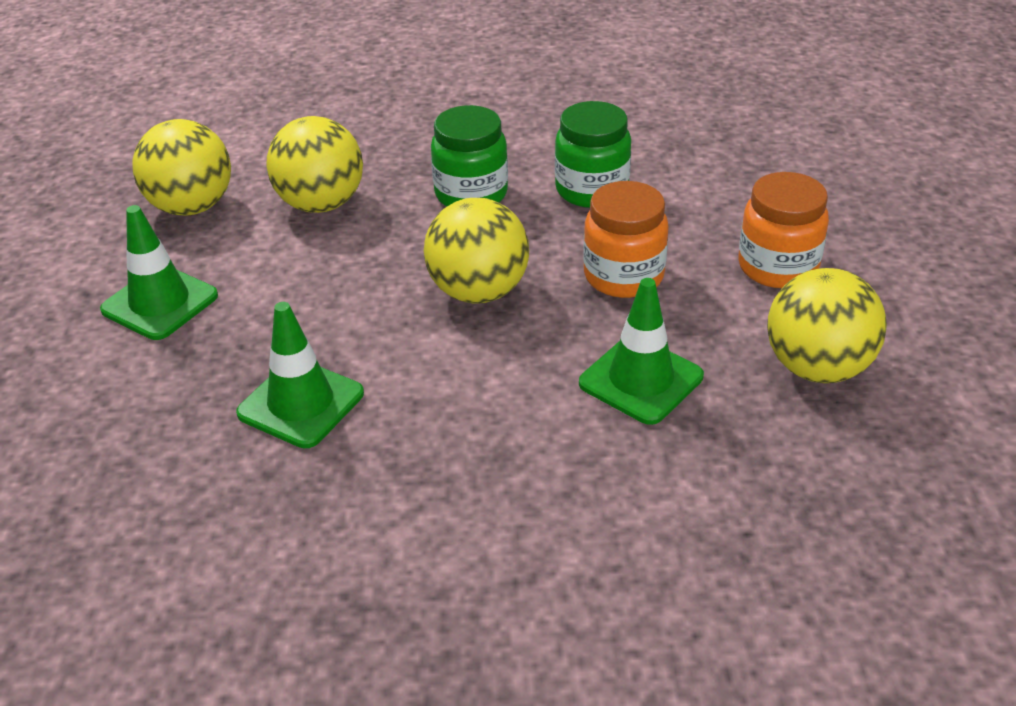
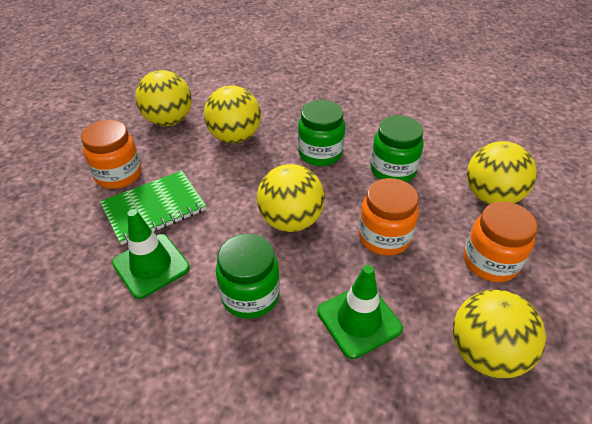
camera: 20 degrees right, 5 degrees up
(160, 303) = (118, 175): green traffic cone -> orange jar
(253, 332) = (154, 208): none -> green notebook
(475, 396) = (250, 295): none -> green jar
(744, 189) = (491, 196): none -> yellow ball

